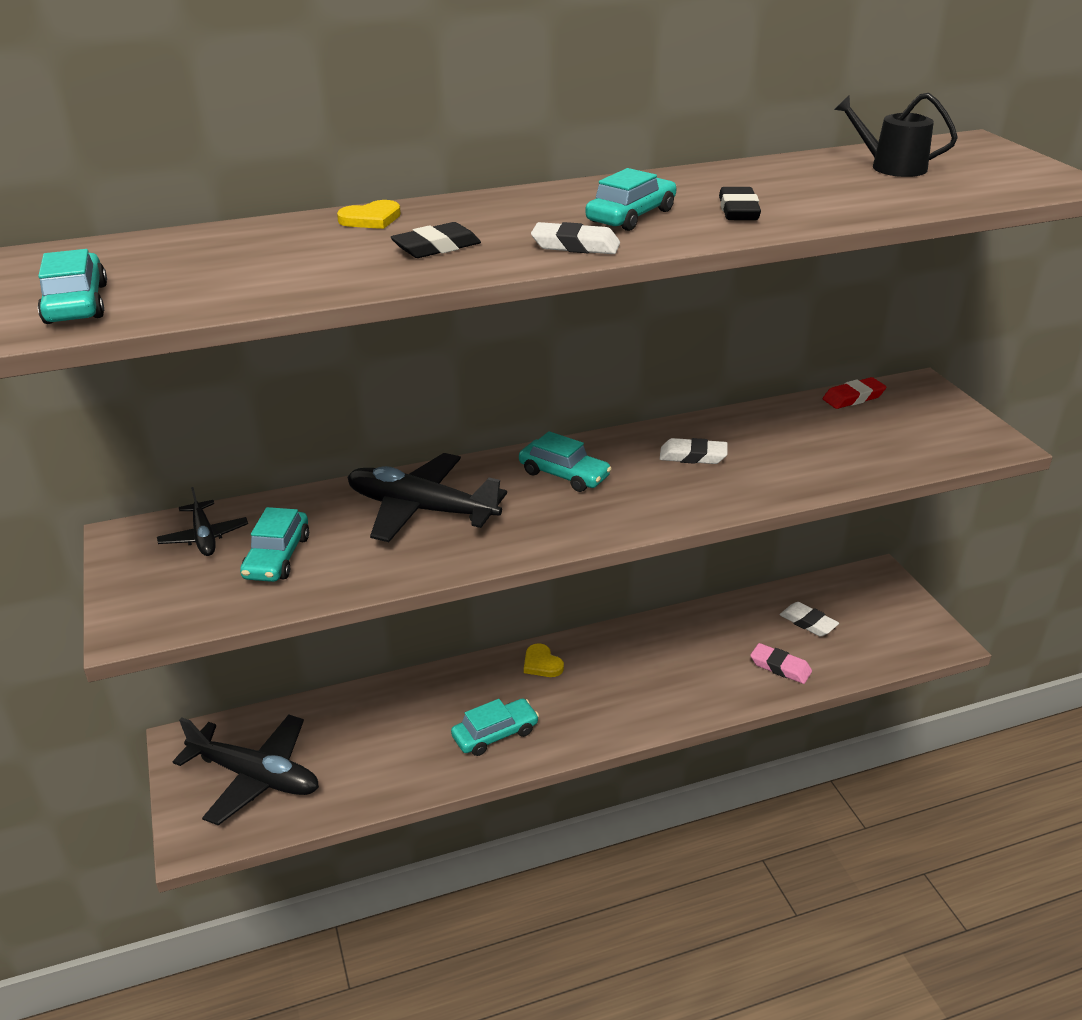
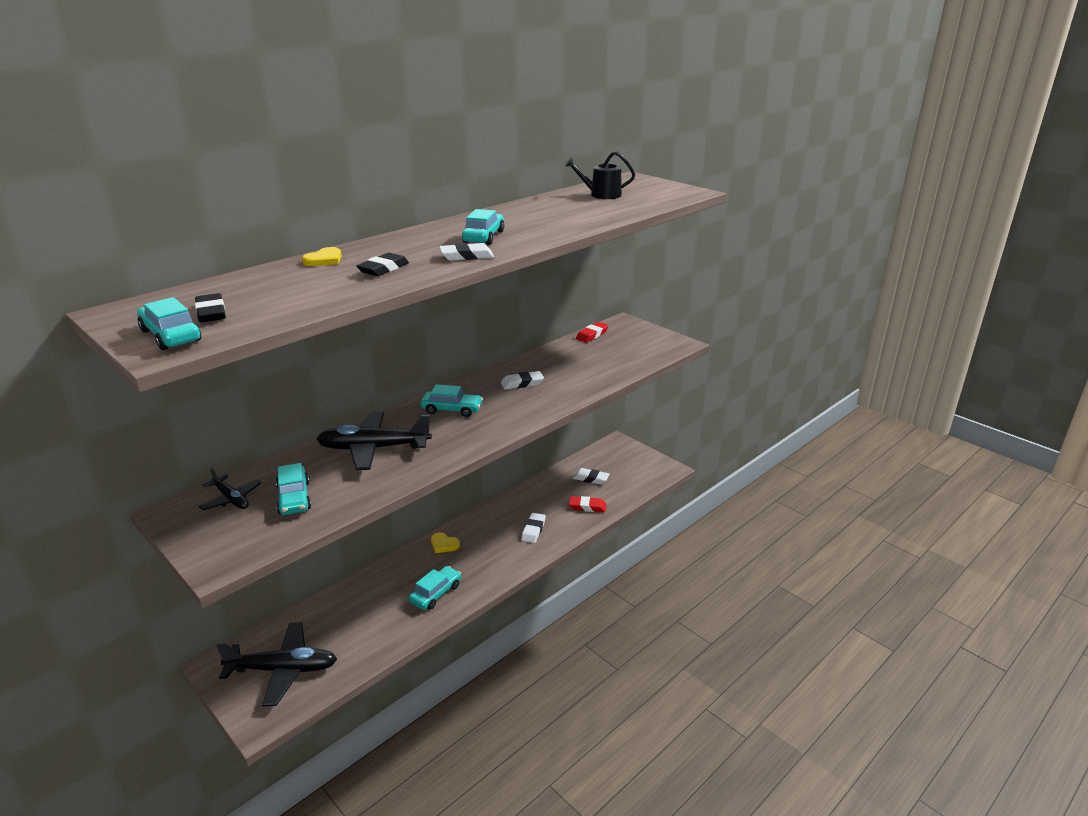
camera: 25 degrees left, 5 degrees down
(679, 680) = (533, 530): none -> white eraser
(738, 210) = (541, 226): black eraser -> black eraser (211, 313)
(780, 667) = (587, 507): pink eraser -> red eraser

